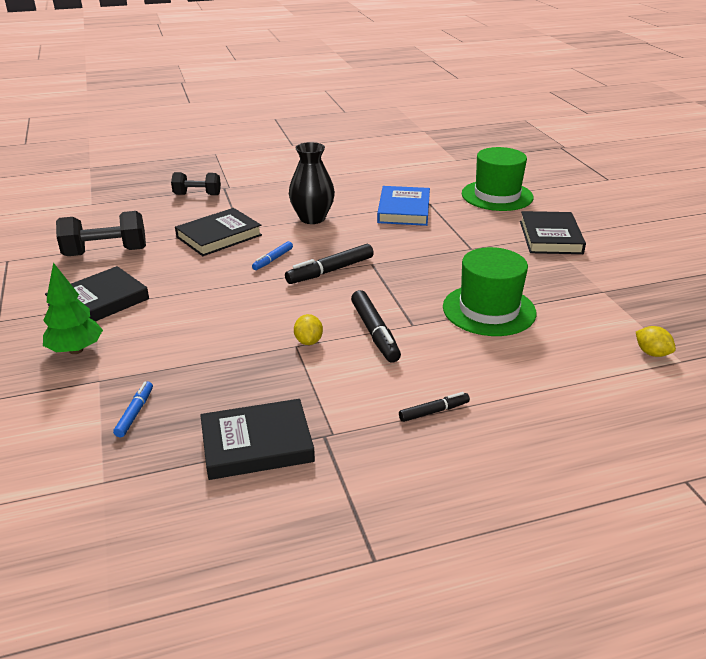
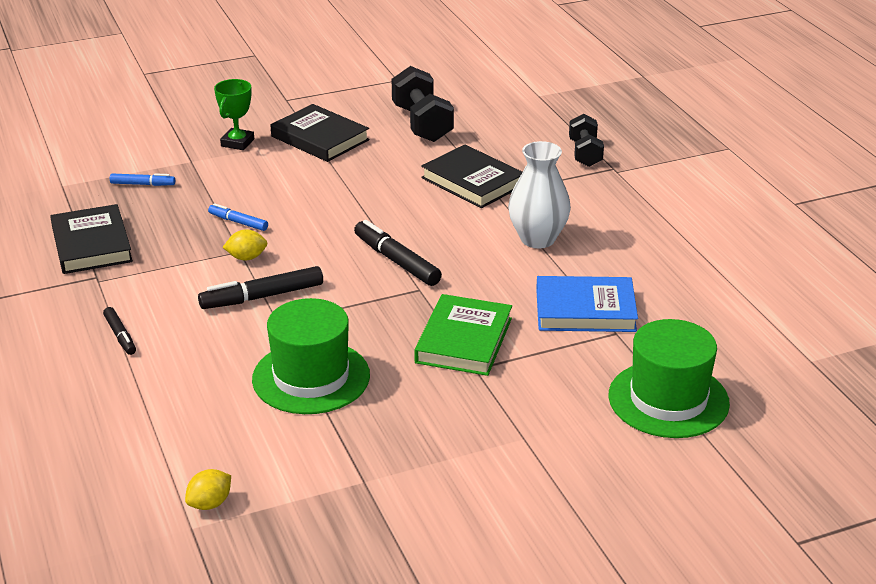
camera: 85 degrees right, 0 degrees up
(76, 350) = (237, 143): green tree -> green trophy
(273, 260) = (419, 221): blue marker -> blue marker (238, 222)
(312, 218) = (537, 239): black vase -> white vase
(439, 250) = (464, 340): none -> green book
(550, 237) = (525, 445): black book -> none

